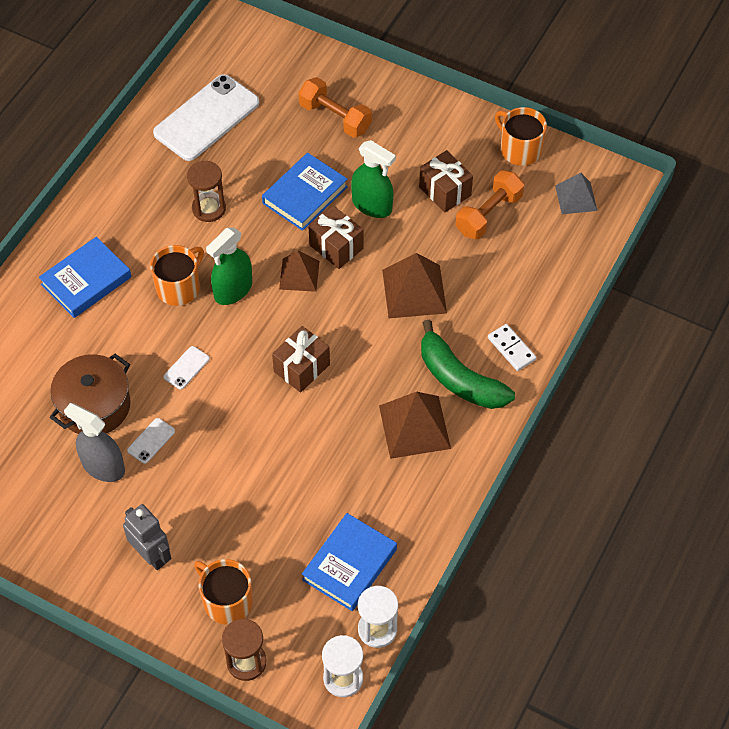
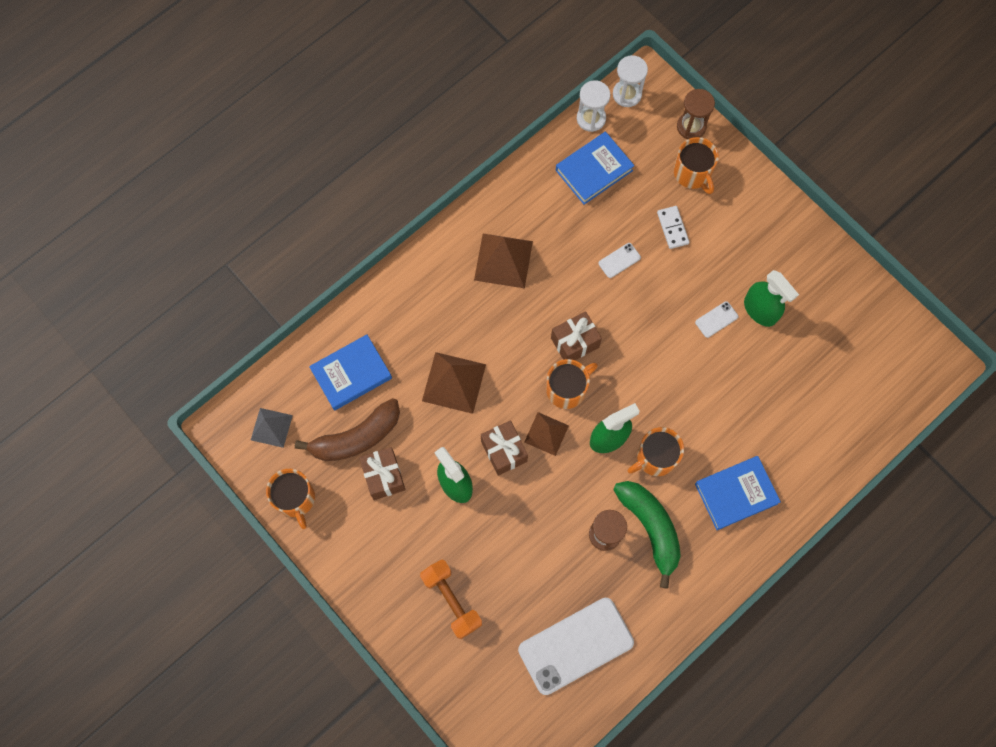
camera: 160 degrees left, 15 degrees up
(94, 406) = (755, 366): brown pot -> none
(103, 466) = (760, 310): grey spray bottle -> green spray bottle
(151, 555) = (739, 226): grey robot -> none
(186, 368) = (670, 375): white phone -> white phone (619, 260)
(293, 321) = (567, 389): none -> orange mug
(305, 195) = (512, 518): blue book -> blue book (351, 374)
(459, 379) = (450, 289): green banana -> green banana (650, 528)
(488, 214) = (356, 437): orange dumbbell -> brown banana
(511, 349) = (397, 301): white domino -> white domino (672, 228)

